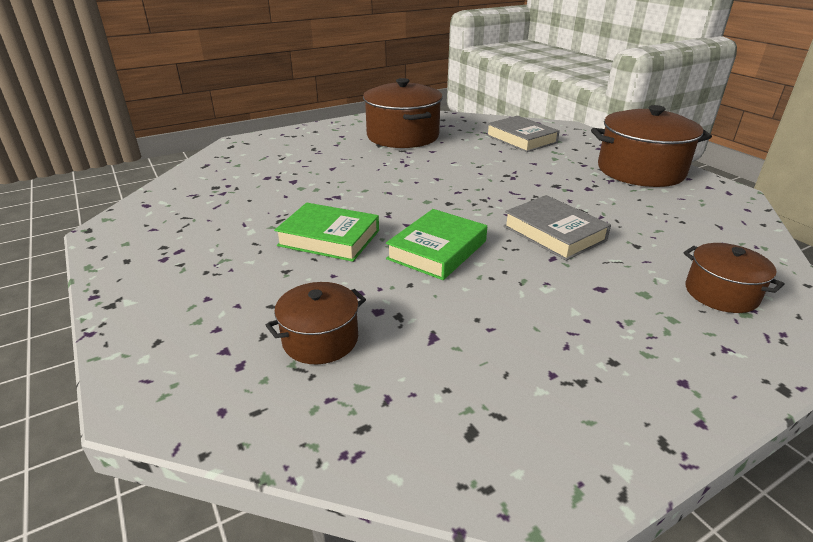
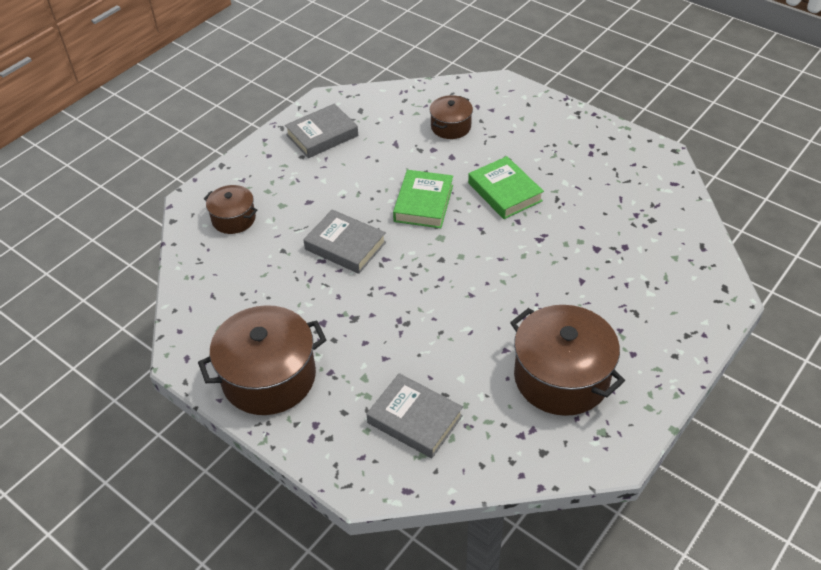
camera: 160 degrees right, 15 degrees up
(329, 238) = (505, 192): green book -> green book turned 60 degrees clockwise
(568, 394) = (322, 135): none -> grey book

